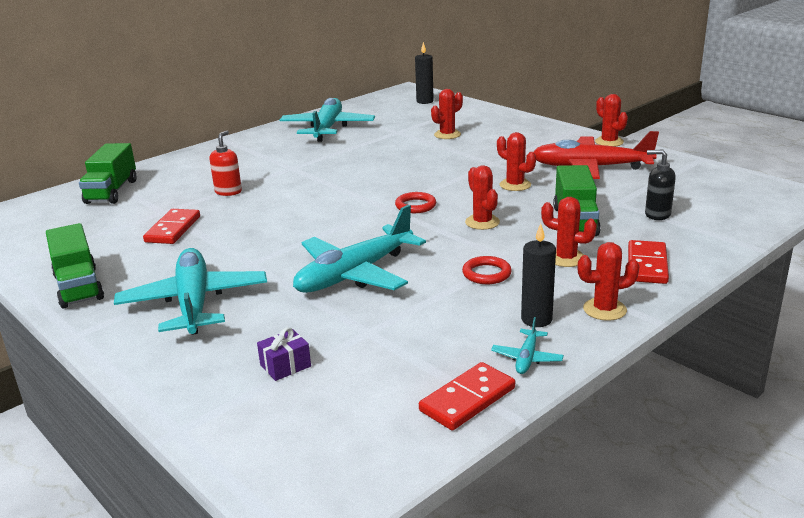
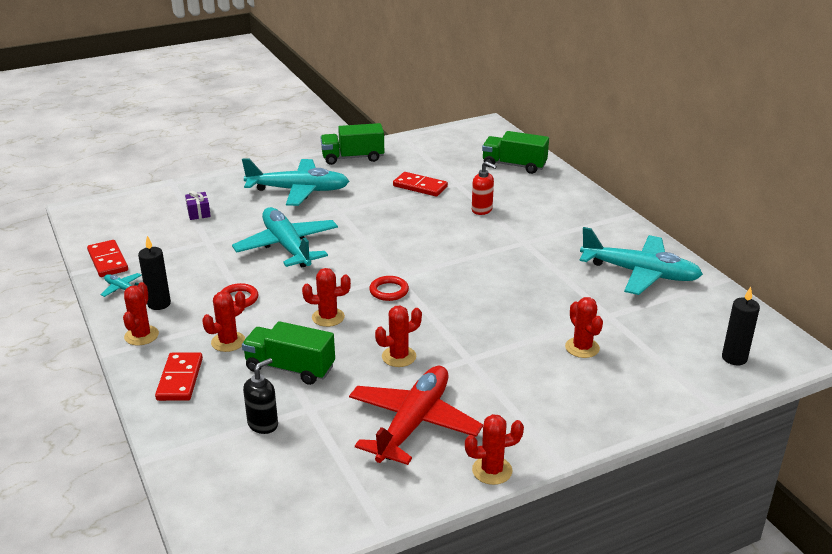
camera: 105 degrees right, 5 degrees up
(647, 265) = (180, 379): red domino -> red domino turned 60 degrees clockwise

